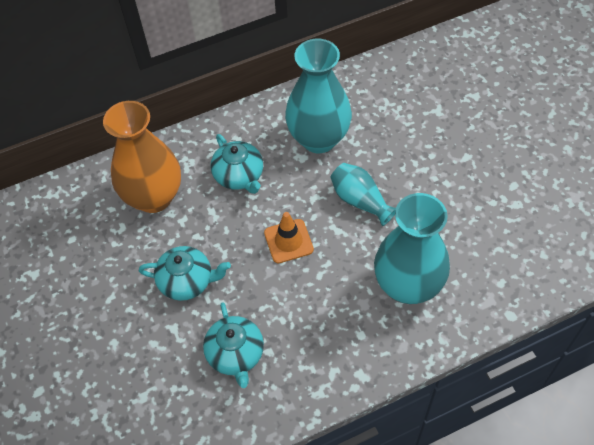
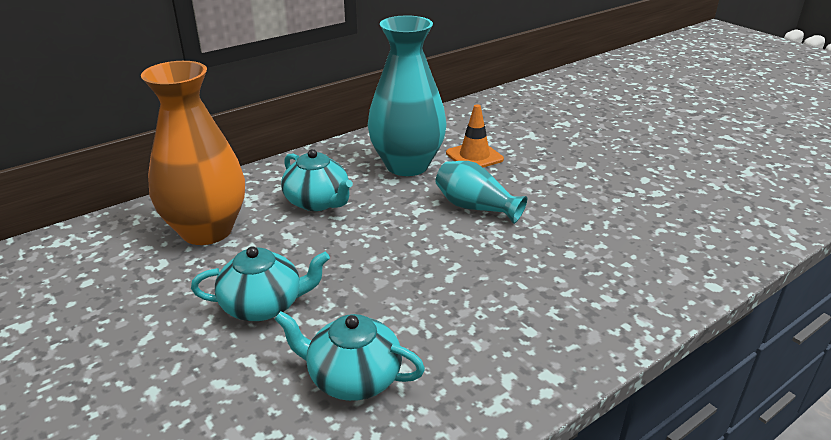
camera: 15 degrees left, 25 degrees down
(236, 354) = (353, 378): turquoise teapot -> turquoise teapot turned 135 degrees clockwise
(288, 241) = (397, 251): orange traffic cone -> orange traffic cone (474, 156)
(408, 285) = (569, 274): turquoise vase -> none

